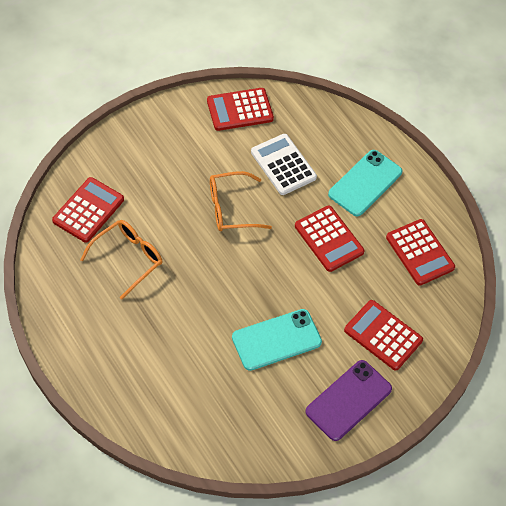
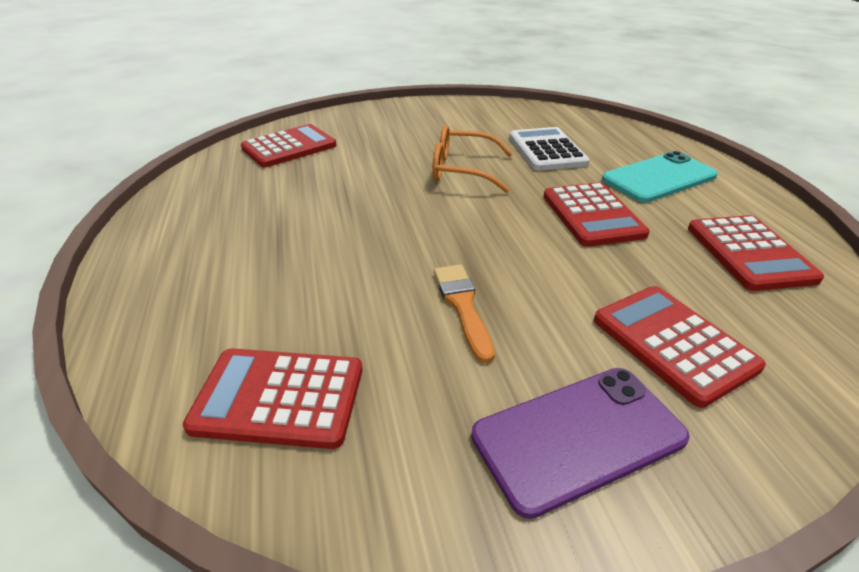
camera: 25 degrees right, 20 degrees down
(128, 258) = (301, 186): orange glasses -> none
(240, 110) = (510, 113): red calculator -> red calculator (279, 398)
(276, 340) = (462, 306): turquoise phone -> orange brush

